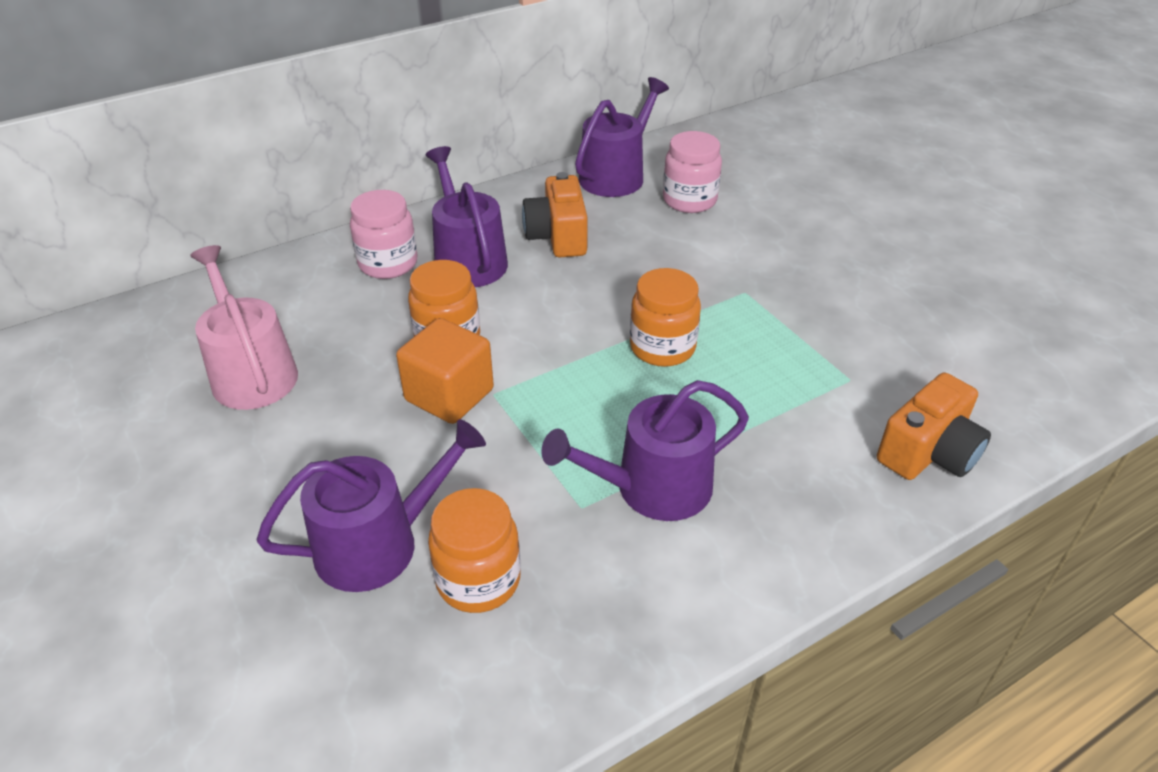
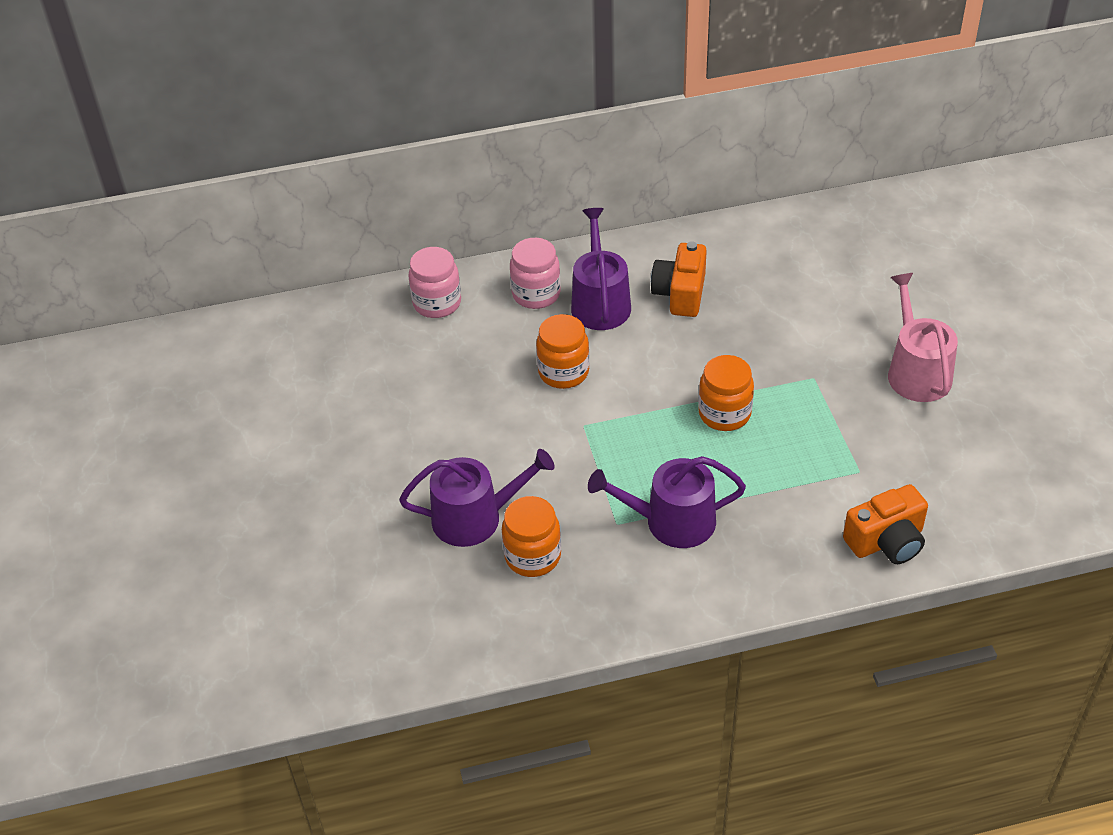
camera: 20 degrees right, 5 degrees up
(251, 372) = (416, 371): pink watering can -> pink watering can (916, 371)
(449, 395) = (551, 419): orange cube -> none
(616, 175) = (755, 238): purple watering can -> none
(689, 200) = (808, 277): pink jar -> pink jar (437, 303)

